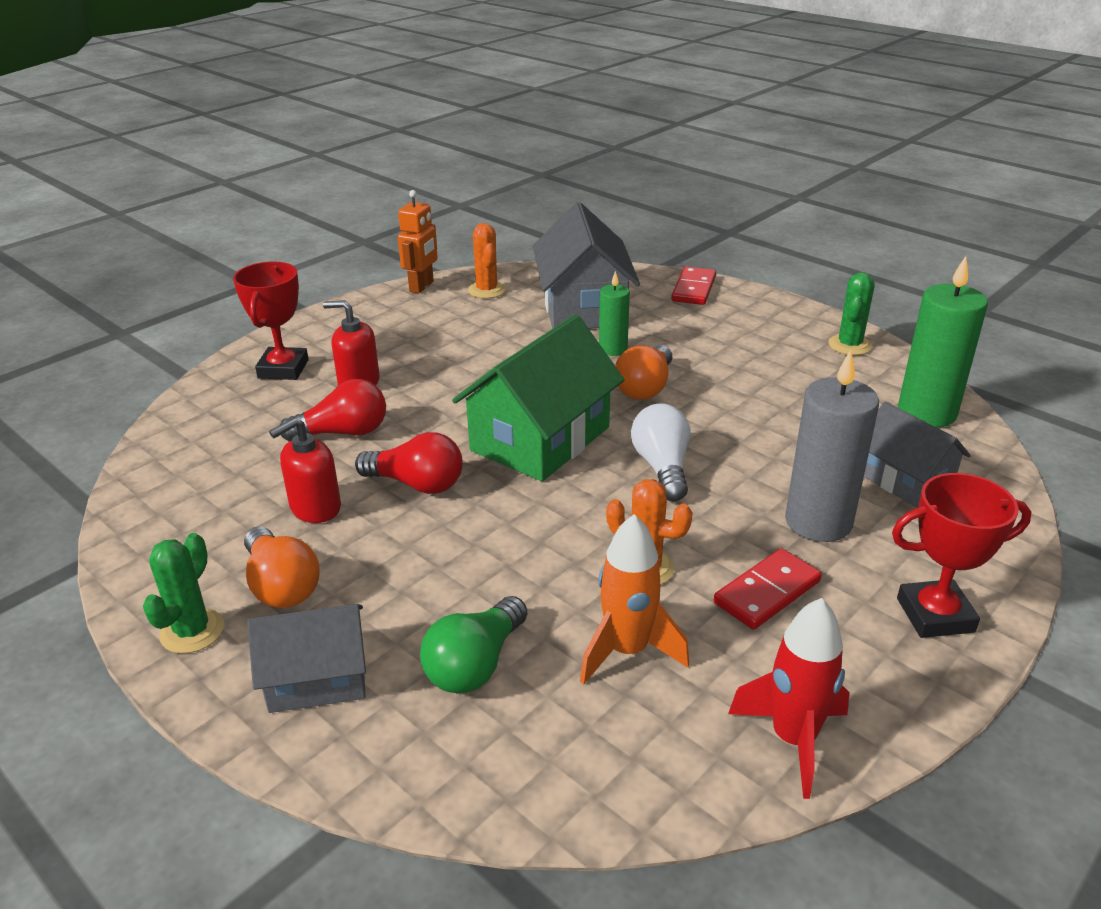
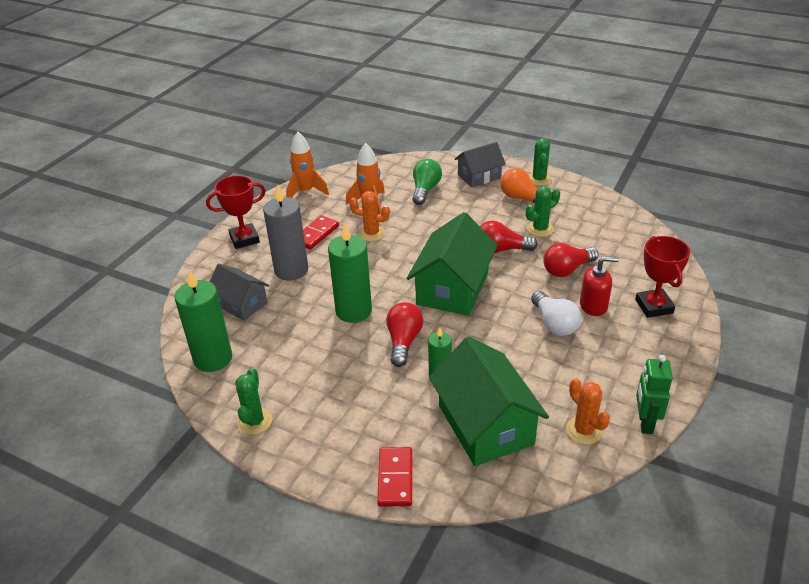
camera: 165 degrees right, 5 degrees up
(315, 508) = (540, 229): red soap dispenser -> green cactus
(422, 287) = (645, 422): orange robot -> green robot
(583, 307) = (485, 425): grey house -> green house
(645, 387) = (403, 342): orange light bulb -> red light bulb
(662, 467) = (376, 284): white light bulb -> white light bulb (554, 323)
(709, 435) = (353, 311): none -> green candle
(793, 739) = (306, 192): red rocket -> orange rocket

